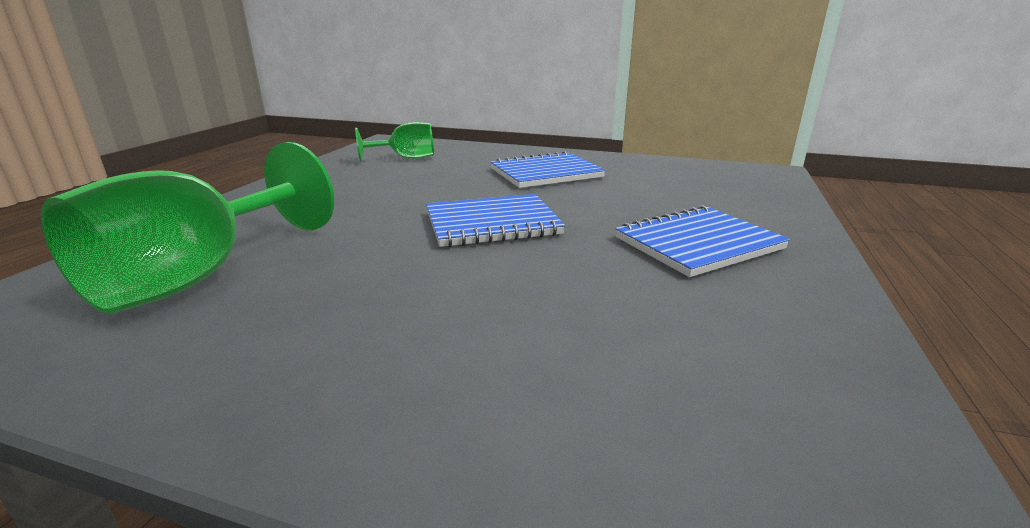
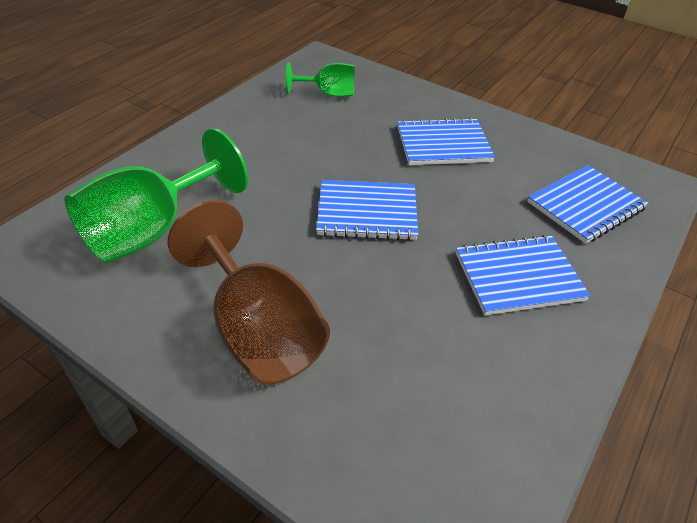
camera: 15 degrees right, 20 degrees up
(392, 345) = (259, 330): none -> brown goblet
(717, 191) = (585, 206): none -> blue notebook

